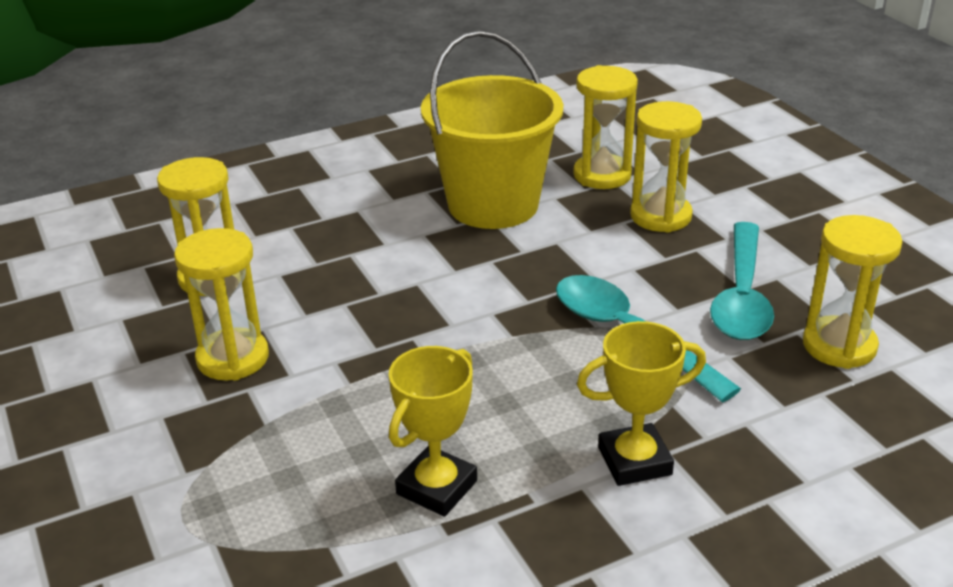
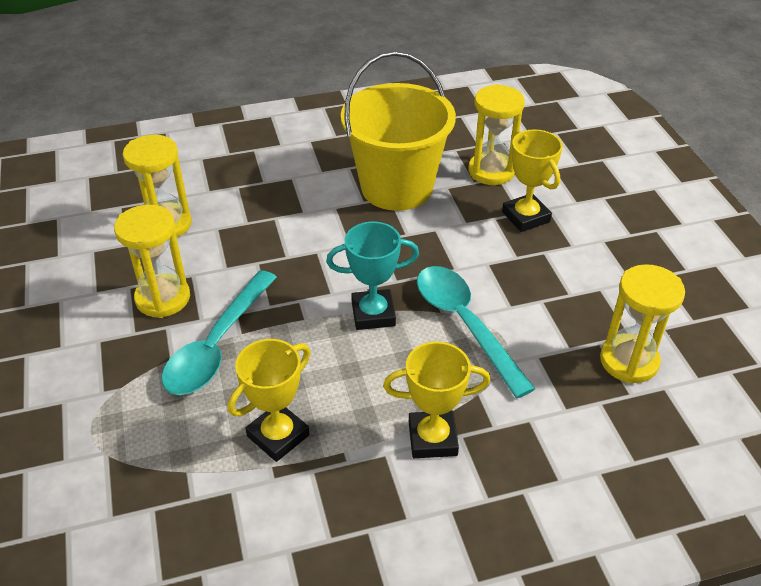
camera: 10 degrees right, 10 degrees up
(511, 339) = (373, 314): none -> turquoise trophy
(660, 216) = (525, 217): yellow hourglass -> yellow trophy
(741, 296) = (566, 302): turquoise spoon -> turquoise spoon (217, 345)

